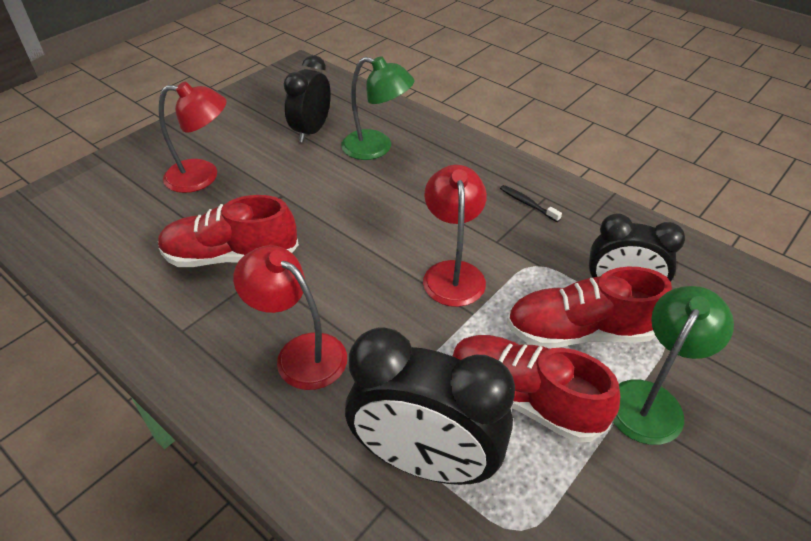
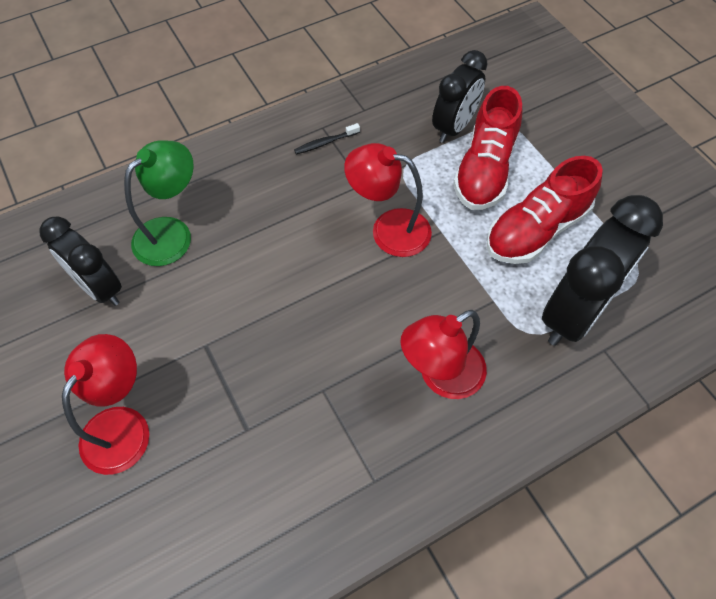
camera: 70 degrees left, 15 degrees up
(231, 256) = (284, 415): red shoe -> none
(651, 400) = (558, 157): green lamp -> none

